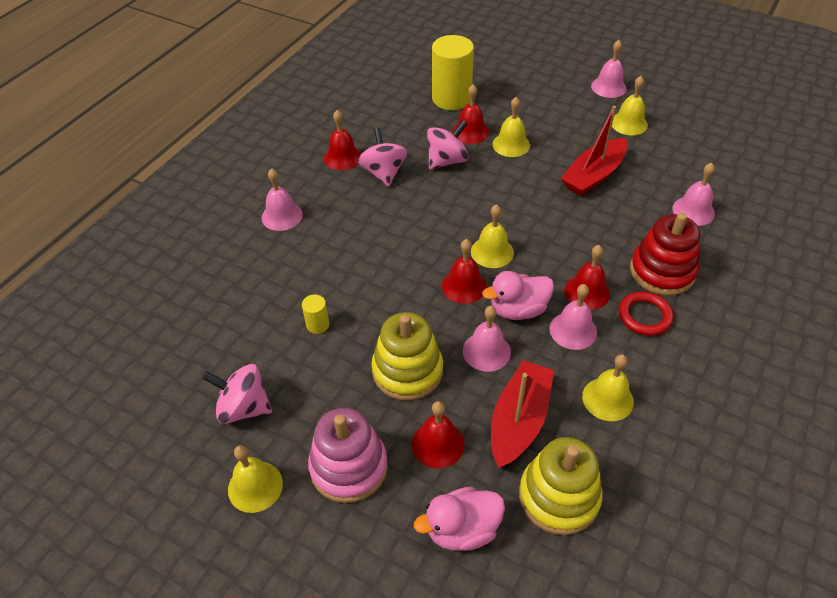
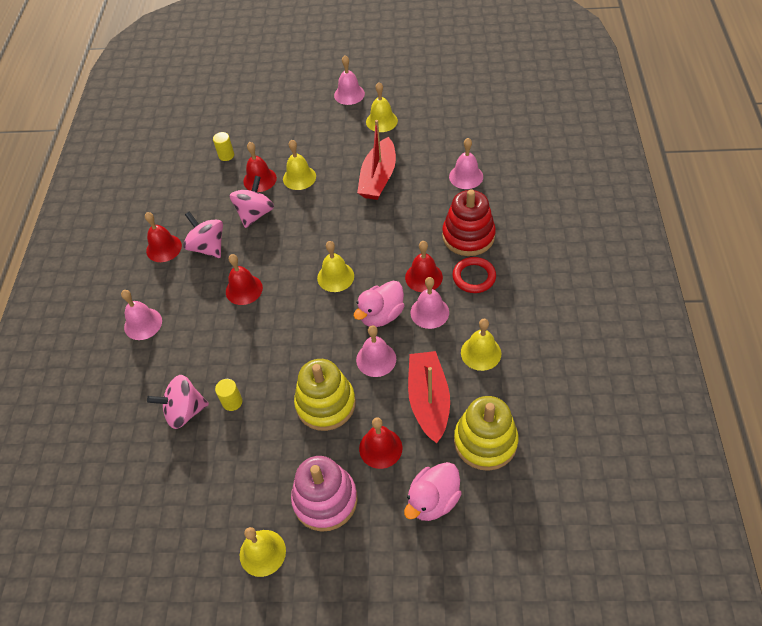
camera: 25 degrees left, 5 degrees up
(244, 408) = (214, 498): pink spinning top -> pink spinning top (185, 411)
(451, 99) = (226, 155): yellow cylinder -> yellow cylinder, size x0.44
(464, 286) = (329, 315): red bell -> red bell (244, 289)

